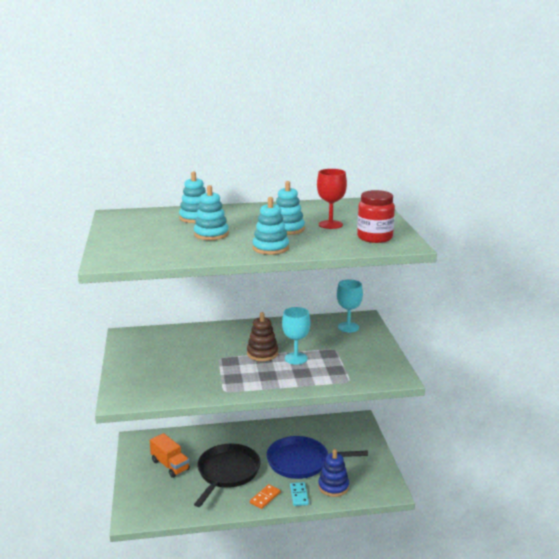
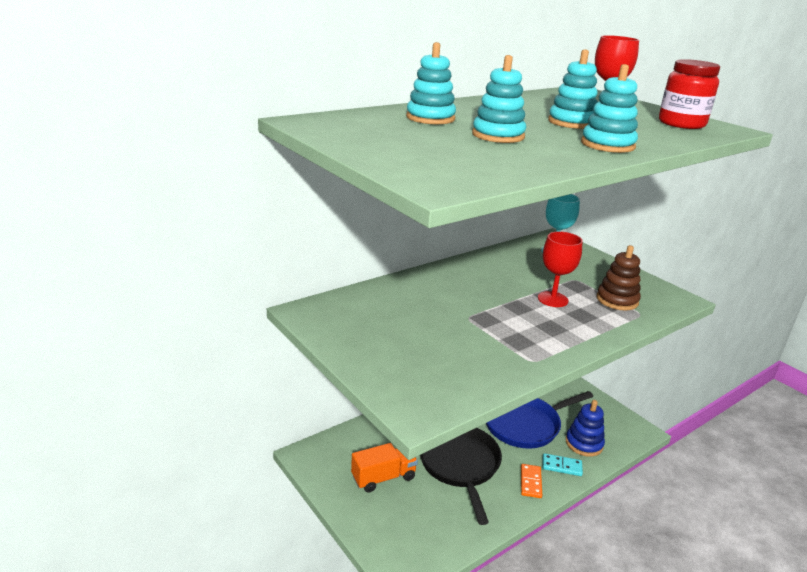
camera: 30 degrees left, 5 degrees up
(170, 465) = (383, 477): orange truck -> orange truck turned 45 degrees counterclockwise
(262, 353) = (509, 301): brown stacking toy -> brown stacking toy (617, 300)
(296, 358) = (552, 299): turquoise goblet -> red goblet
(299, 495) = (561, 466): turquoise domino -> turquoise domino turned 45 degrees counterclockwise

